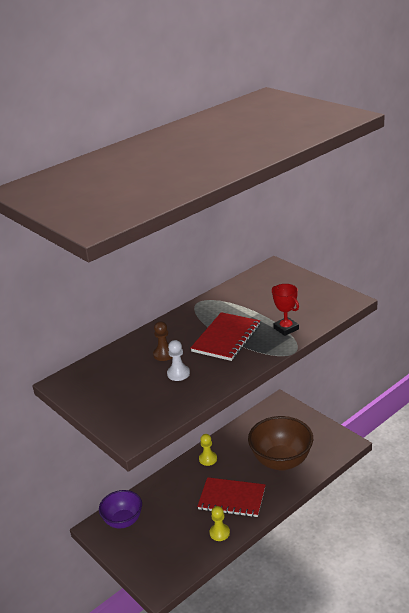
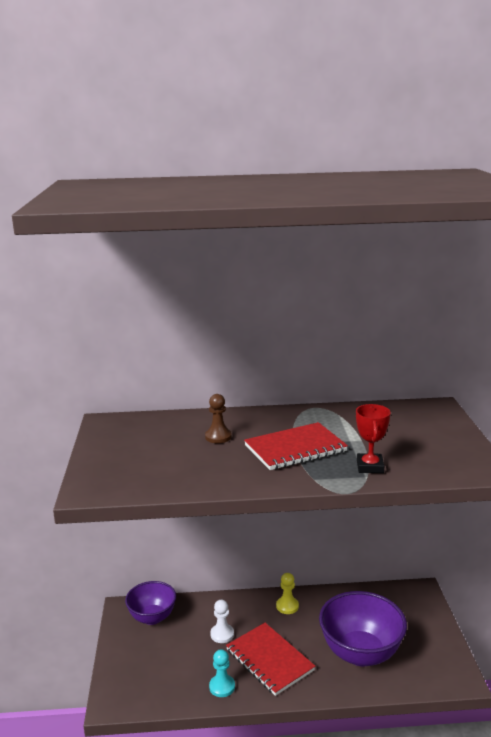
camera: 35 degrees right, 10 degrees down
(178, 373) = (205, 458): white pawn -> white pawn (222, 634)
(219, 533) = (222, 687): yellow pawn -> turquoise pawn
(281, 461) = (360, 653): brown bowl -> purple bowl

